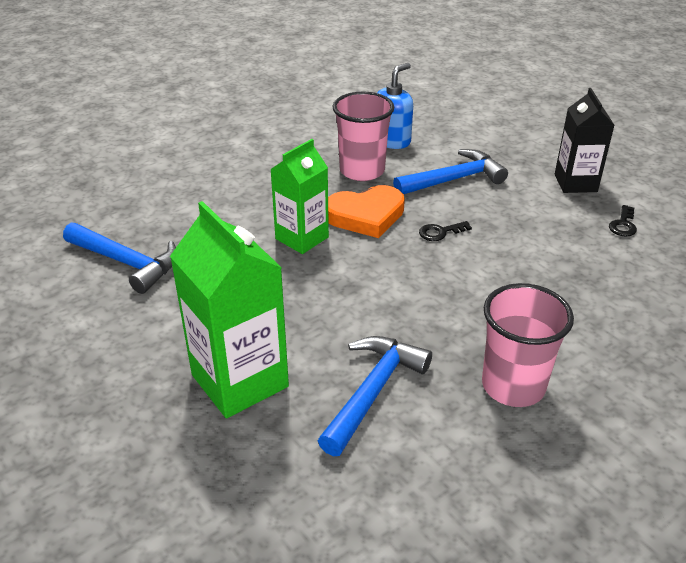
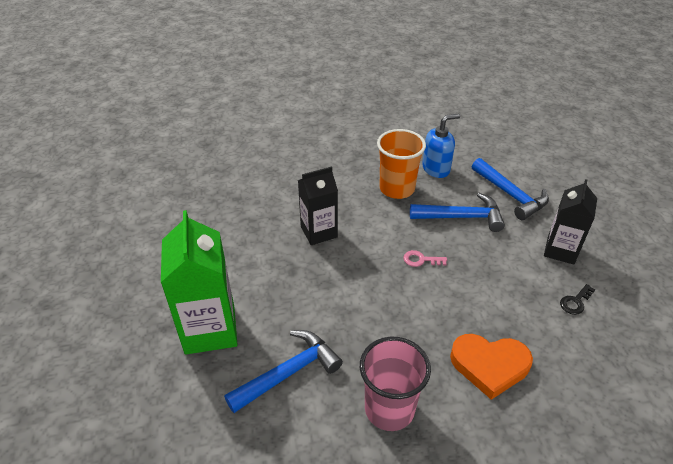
camera: 25 degrees right, 5 degrees up
(126, 262) = (197, 214): blue hammer -> blue hammer (510, 195)
(302, 238) = (319, 232): green carton -> black carton
(362, 171) = (397, 189): pink cup -> orange cup
(366, 215) = (375, 228): orange heart -> orange heart (489, 365)
(440, 232) = (421, 260): black key -> pink key

